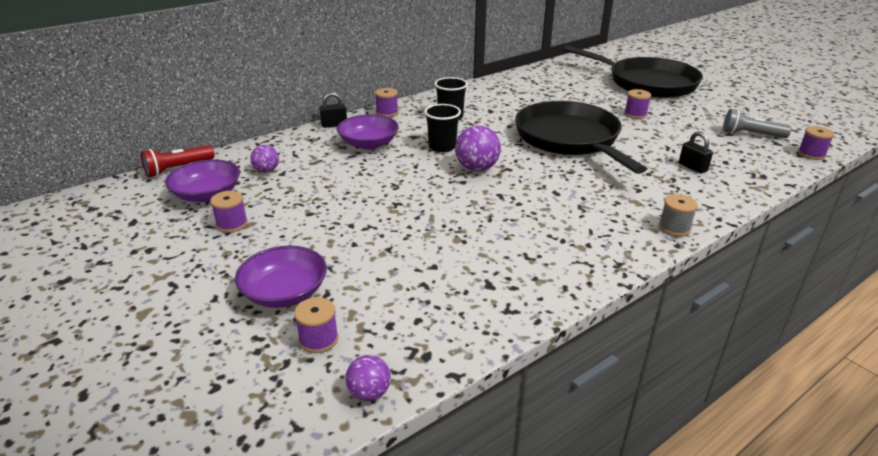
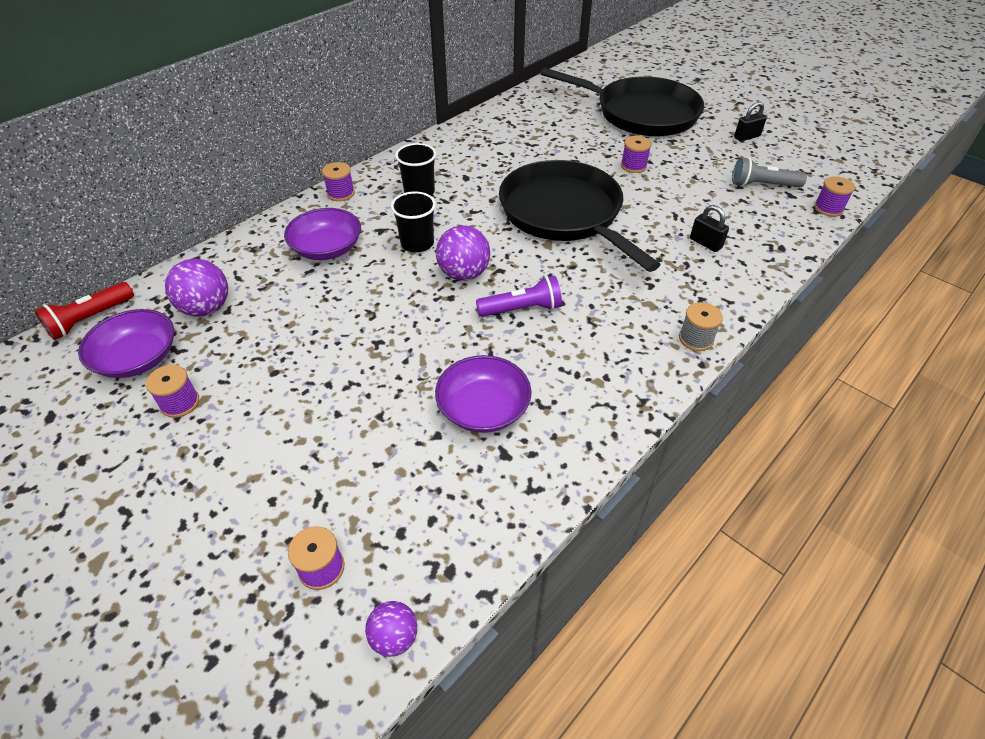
camera: 10 degrees left, 15 degrees up
(266, 170) = (206, 308): purple ball -> purple ball, size x1.65
(285, 292) = (267, 503): purple bowl -> purple bowl (483, 408)
(334, 125) = (278, 221): black padlock -> black padlock (746, 137)
(522, 194) = (522, 309): none -> purple flashlight

